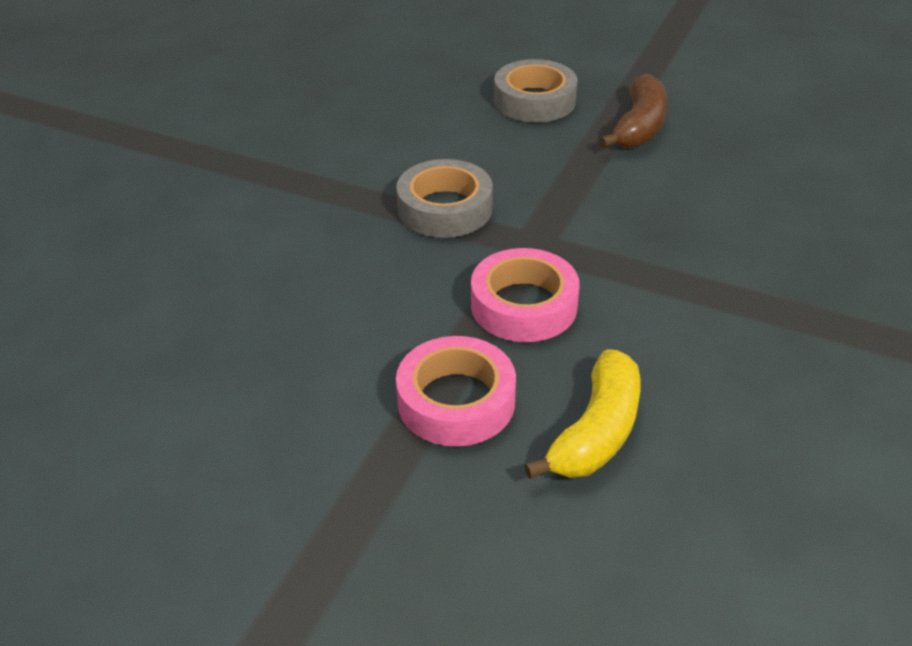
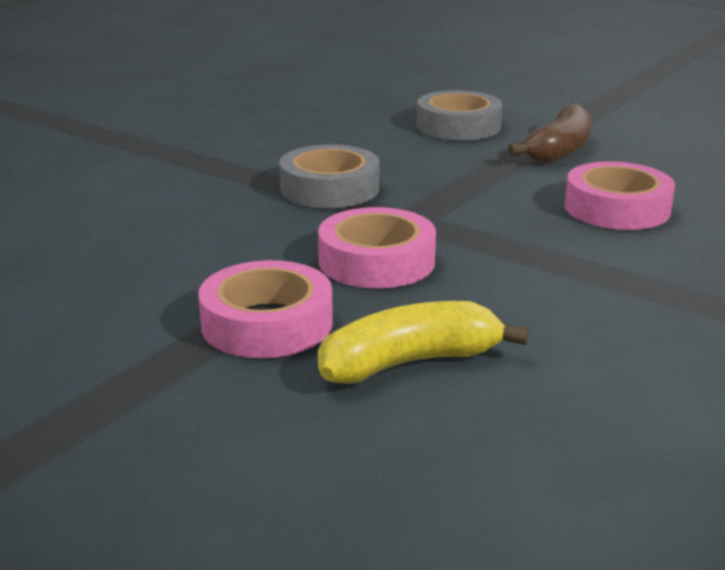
camera: 10 degrees right, 15 degrees down
(596, 432) = (409, 363): yellow banana -> yellow banana turned 150 degrees counterclockwise
(713, 205) = (617, 208): none -> pink tape

